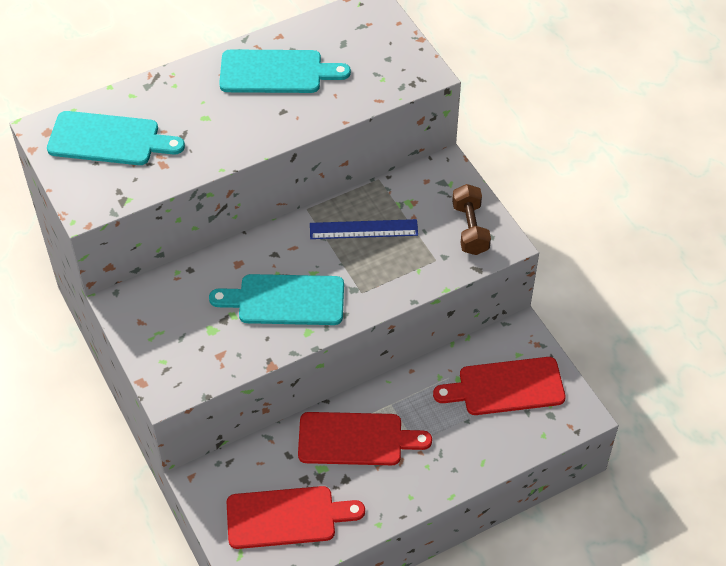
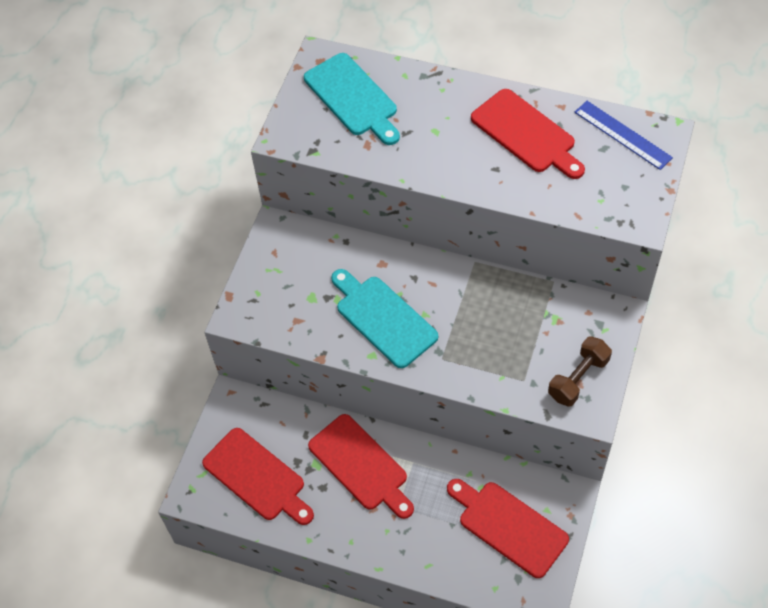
camera: 50 degrees right, 5 degrees up
(276, 72) = (526, 134): turquoise cutting board -> red cutting board
(363, 229) = (497, 312): blue ruler -> blue ruler (622, 135)

